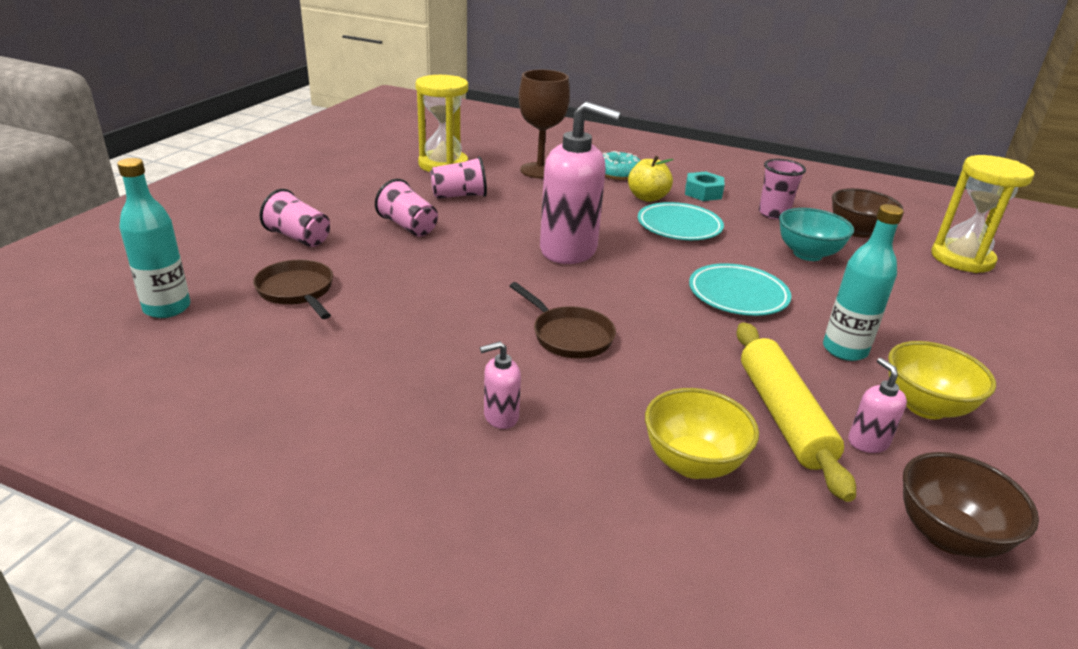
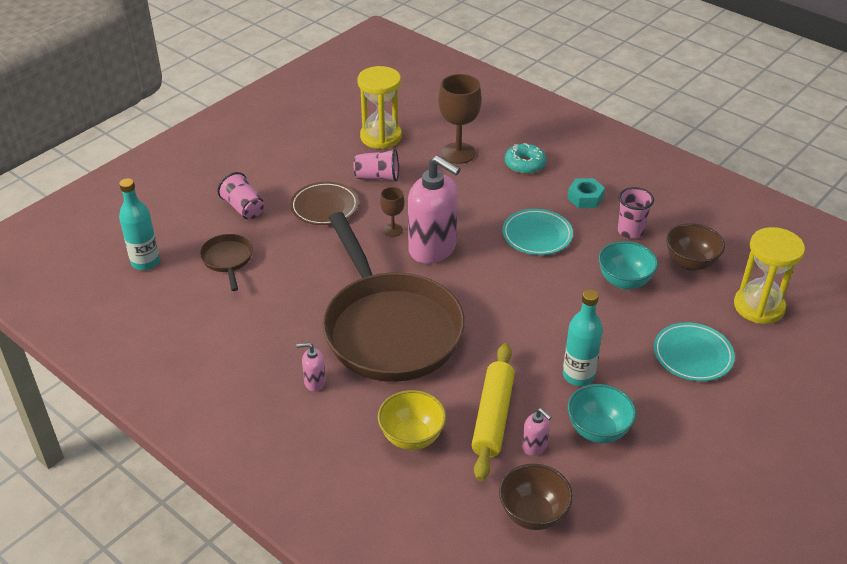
camera: 20 degrees right, 10 degrees up
(408, 227) = (324, 207): pink cup -> brown plate
(508, 239) = (393, 230): none -> brown goblet
(569, 336) = (389, 329): brown pan -> brown pan, size x2.48
(647, 197) = (531, 198): yellow apple -> none
(738, 295) = (535, 313): turquoise plate -> turquoise plate (692, 355)
(867, 442) = (534, 446): pink soap dispenser -> pink soap dispenser turned 135 degrees clockwise
(925, 407) = (598, 430): yellow bowl -> turquoise bowl

